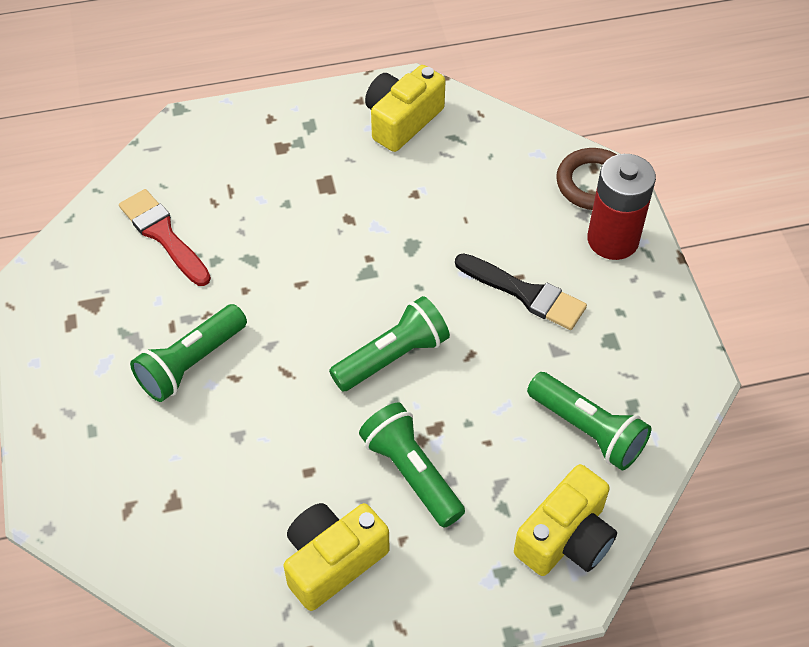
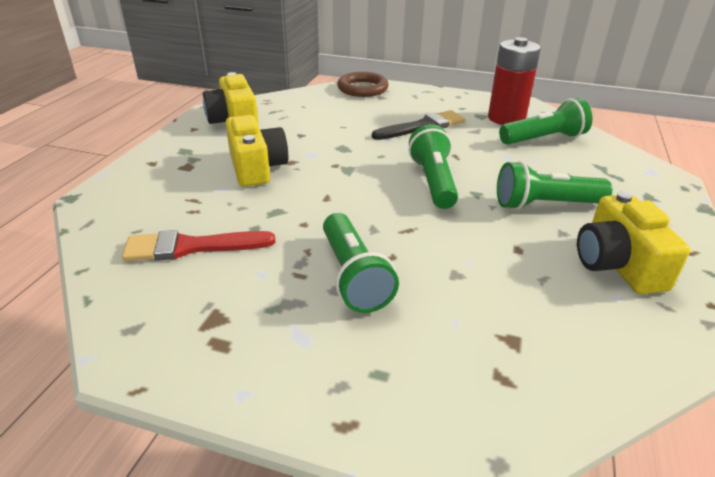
camera: 60 degrees left, 20 degrees down
(566, 538) = (626, 168): yellow camera -> yellow camera (256, 167)
(613, 240) = (408, 95): red battery -> red battery (506, 118)

